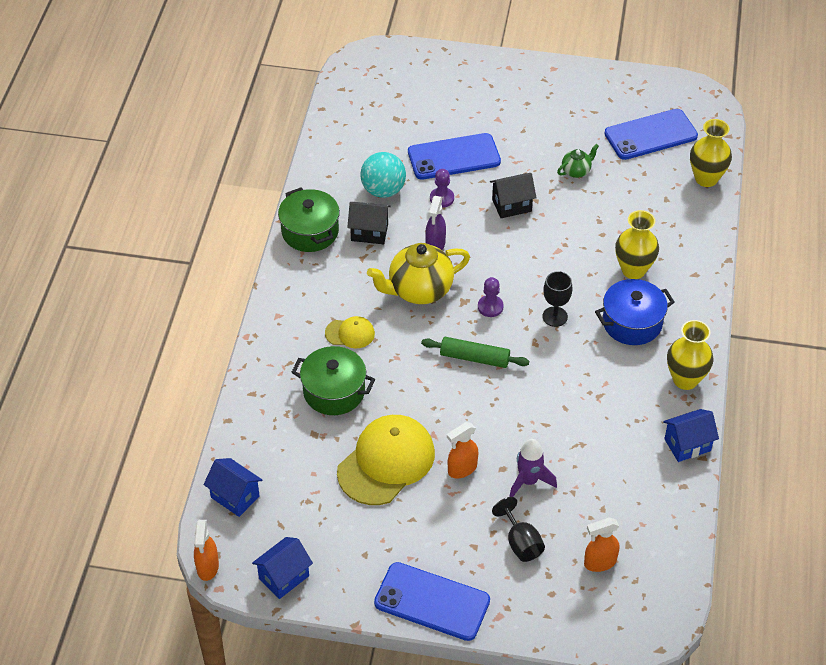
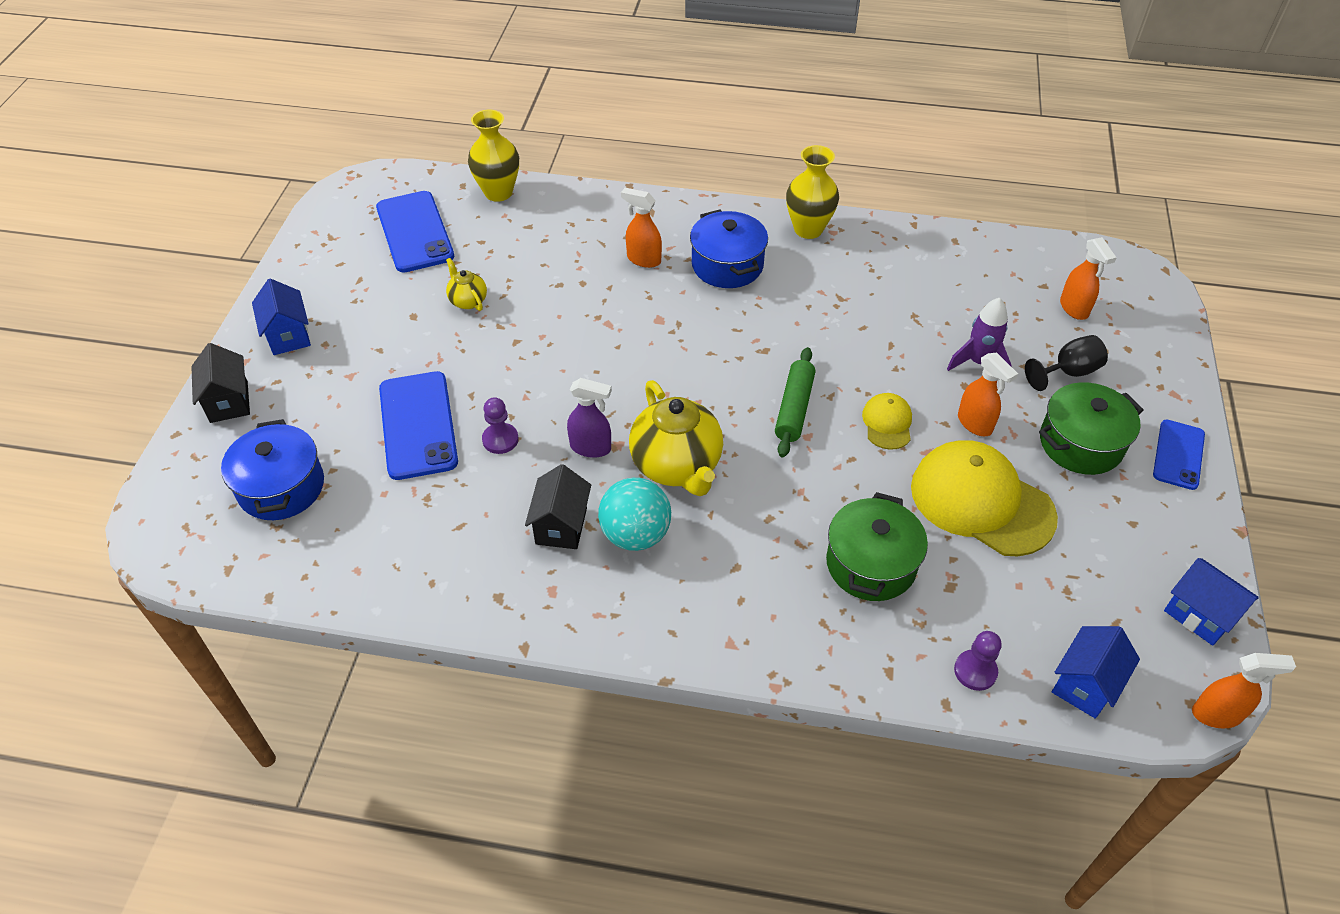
camera: 90 degrees left, 0 degrees up
(310, 231) = (553, 605): green pot -> green pot (1080, 444)
(350, 333) = (761, 547): yellow cap -> yellow cap (887, 423)
(383, 190) = (474, 509): turquoise ball -> turquoise ball (635, 535)
(402, 101) = (281, 487): none -> blue pot
(432, 602) = (1178, 455): blue phone -> blue phone, size x0.61
(490, 307) = (706, 391): purple pawn -> purple pawn (975, 671)
(511, 205) = (523, 365): black house -> black house (229, 402)
(555, 316) = (720, 330): black goblet -> none
(576, 171) = (468, 301): green teapot -> yellow teapot
(633, 270) = (643, 259): yellow vase -> orange spray bottle
(687, 445) = (899, 234): blue house -> blue house (288, 336)

